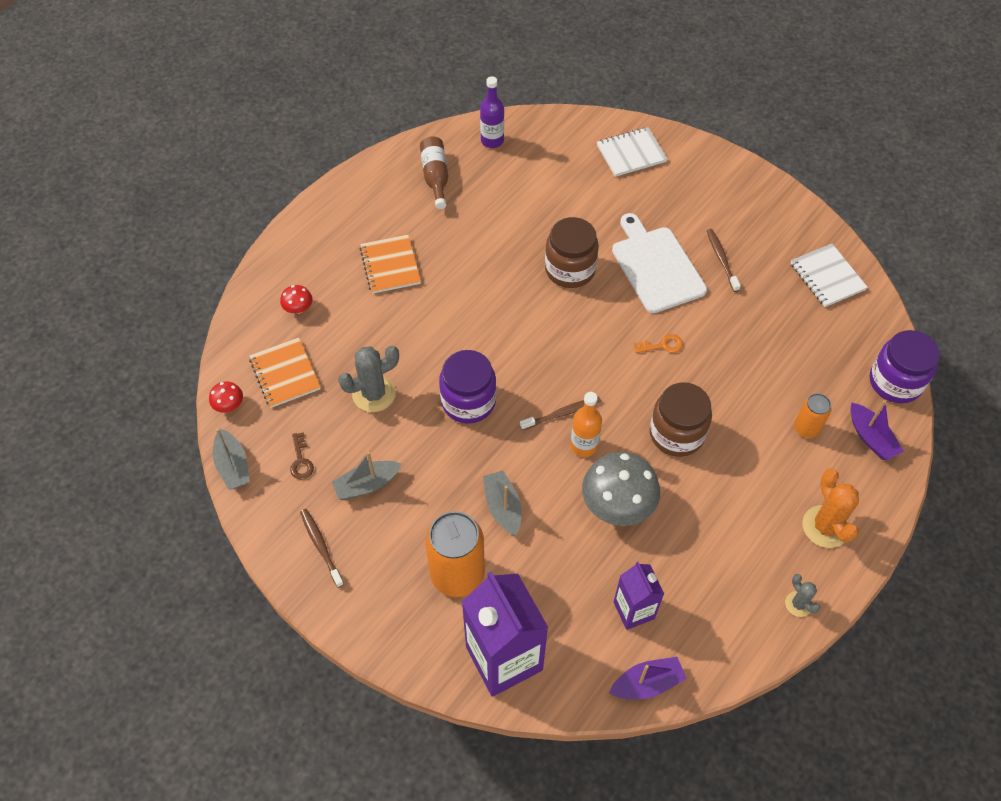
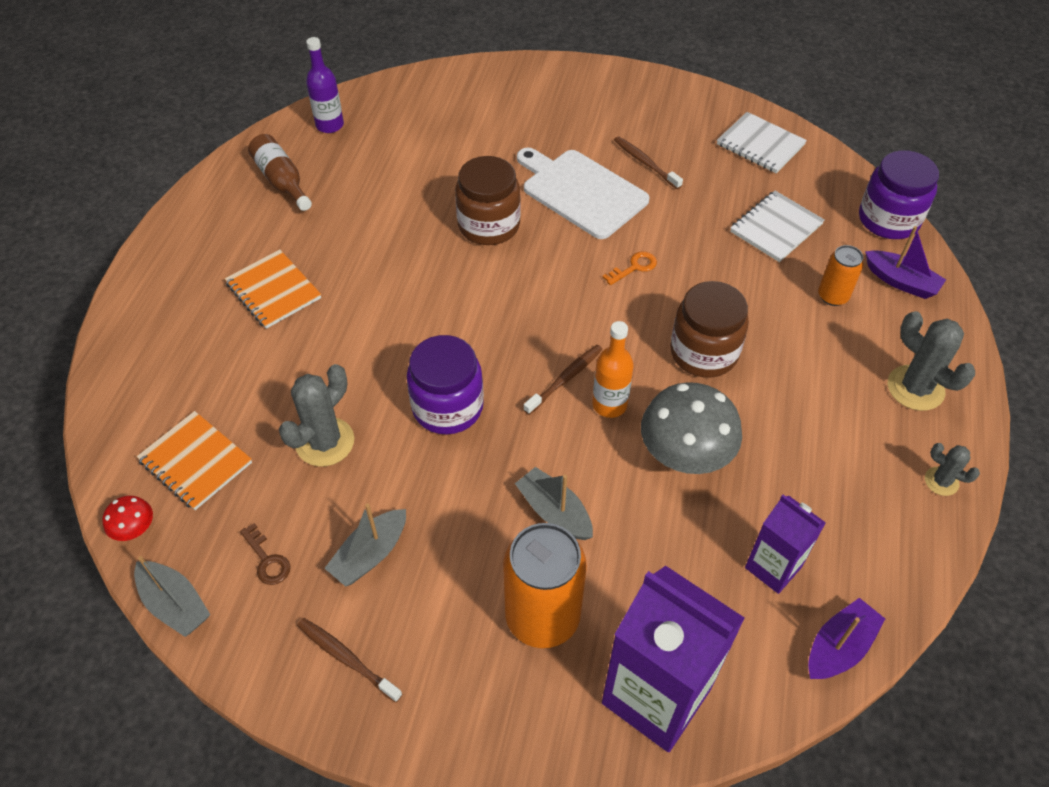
camera: 25 degrees left, 5 degrees down
(298, 308) = (178, 378): red mushroom -> none
(631, 153) = (491, 93): white notebook -> white notebook (776, 228)
(825, 527) = (915, 388): orange cactus -> grey cactus

